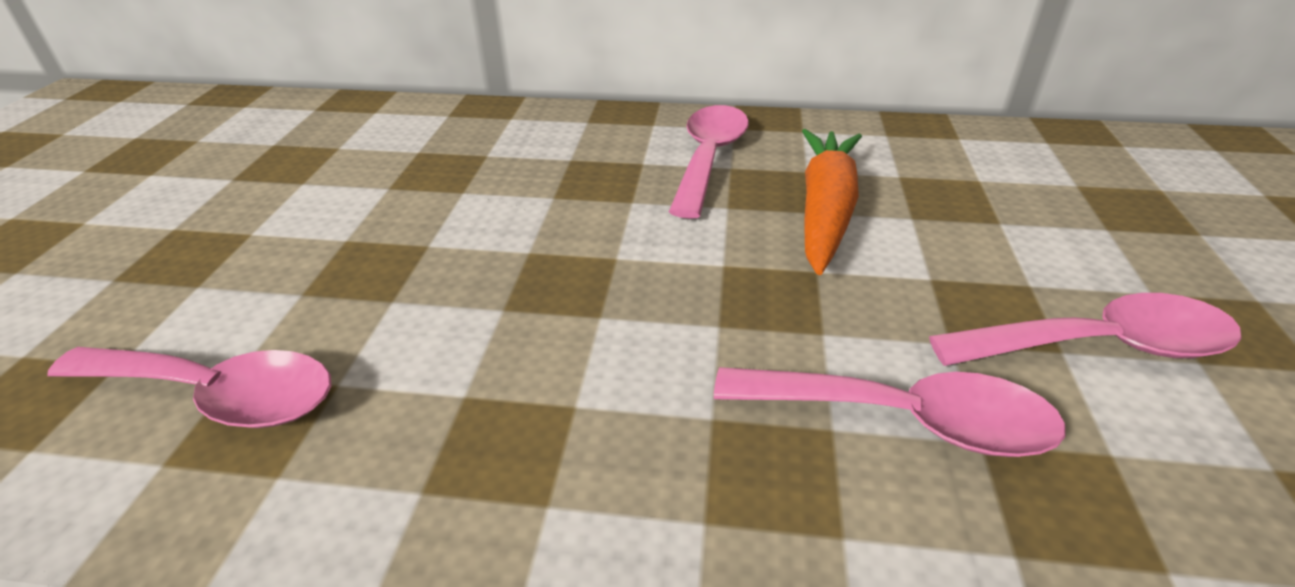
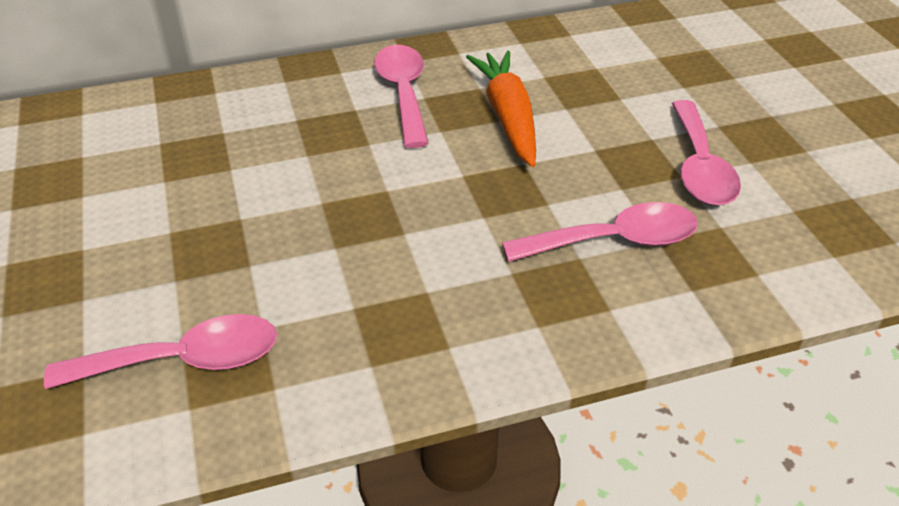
camera: 25 degrees left, 5 degrees up
(1100, 346) = (700, 167): pink spoon -> pink spoon turned 120 degrees clockwise

